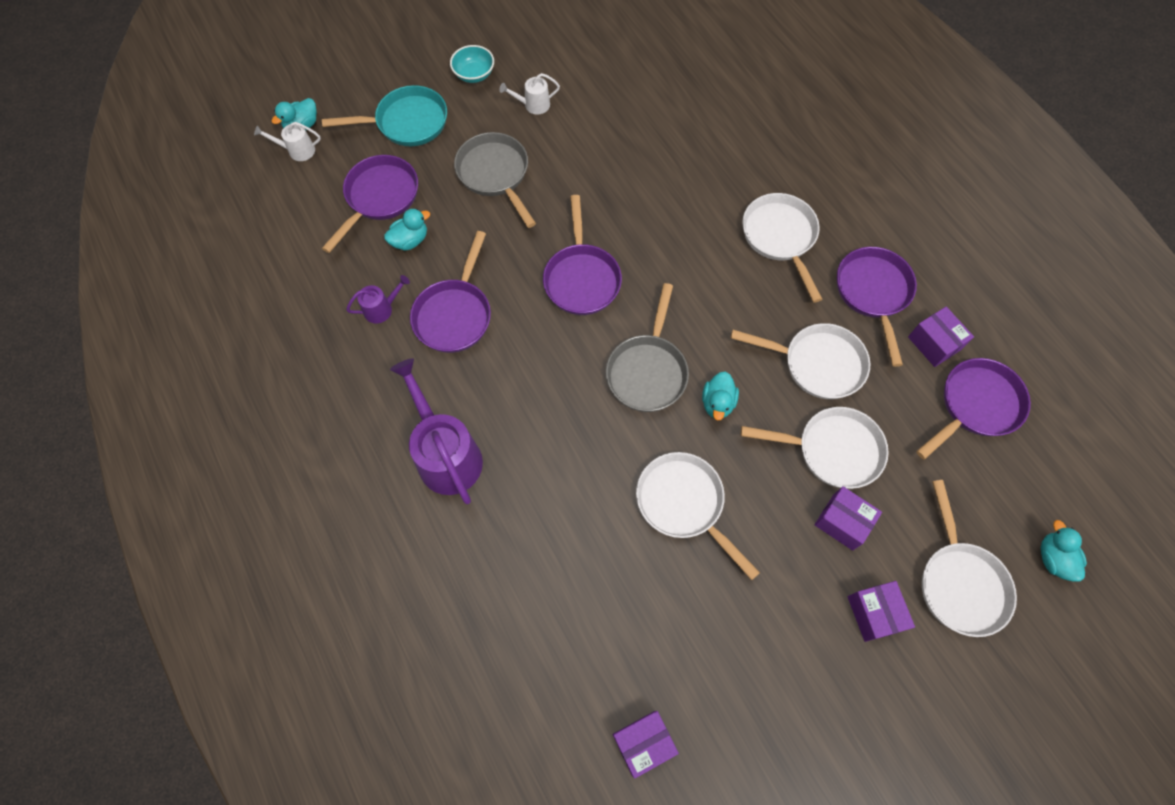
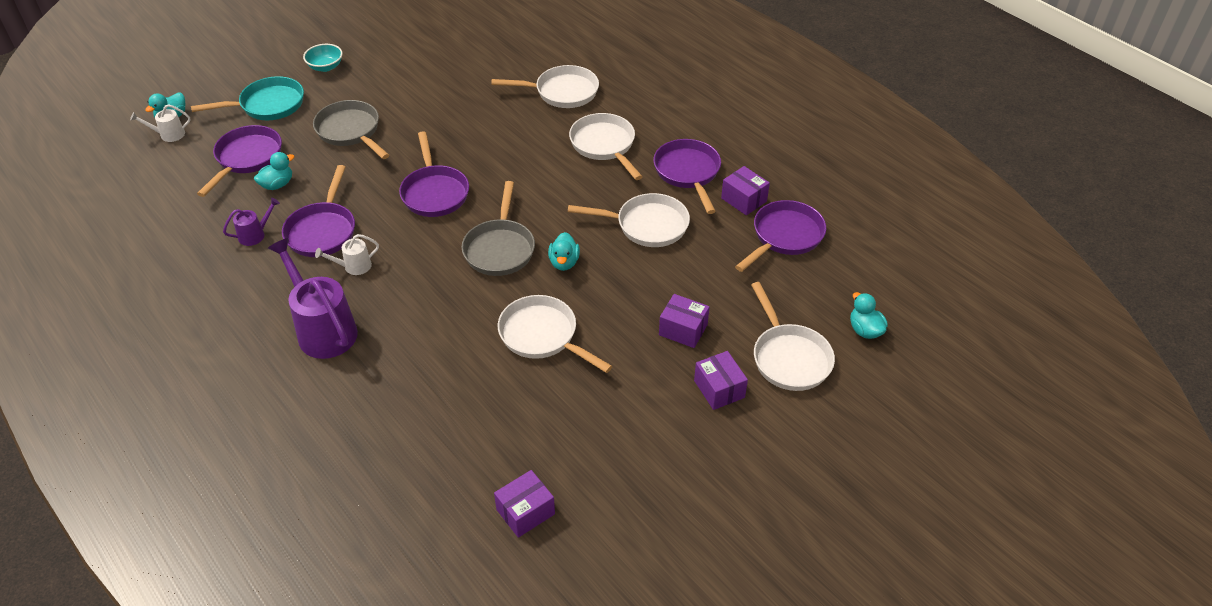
camera: 10 degrees left, 20 degrees down
(533, 105) = (380, 82): white watering can -> white watering can (353, 266)
(832, 450) = (667, 282): white pan -> white pan (562, 92)

